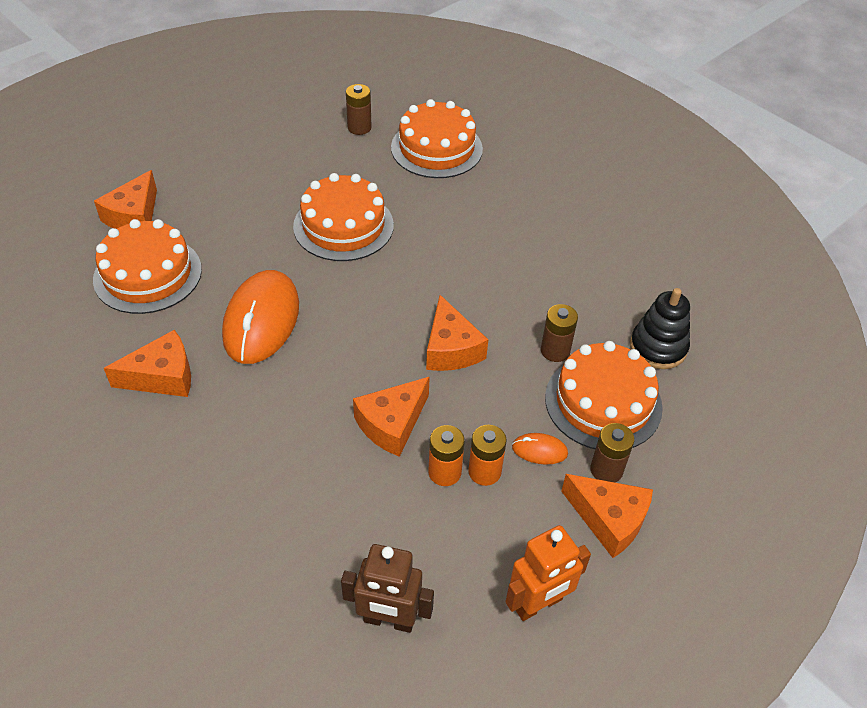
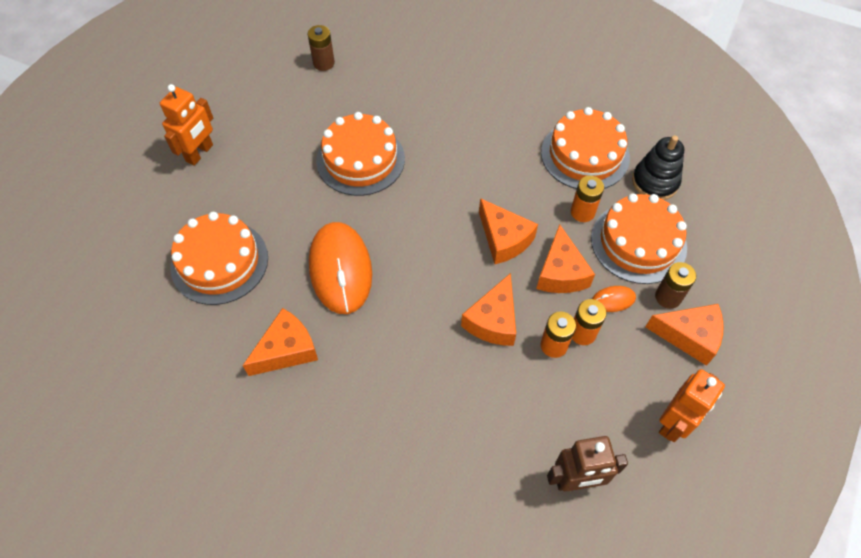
camera: 20 degrees left, 10 degrees up
(134, 216) = (175, 211): orange cheese -> orange cheese (560, 272)
(189, 172) = (200, 153): none -> orange robot
(436, 148) = (398, 62): orange cake -> orange cake (585, 155)
(555, 351) = (582, 212): brown battery -> orange battery

